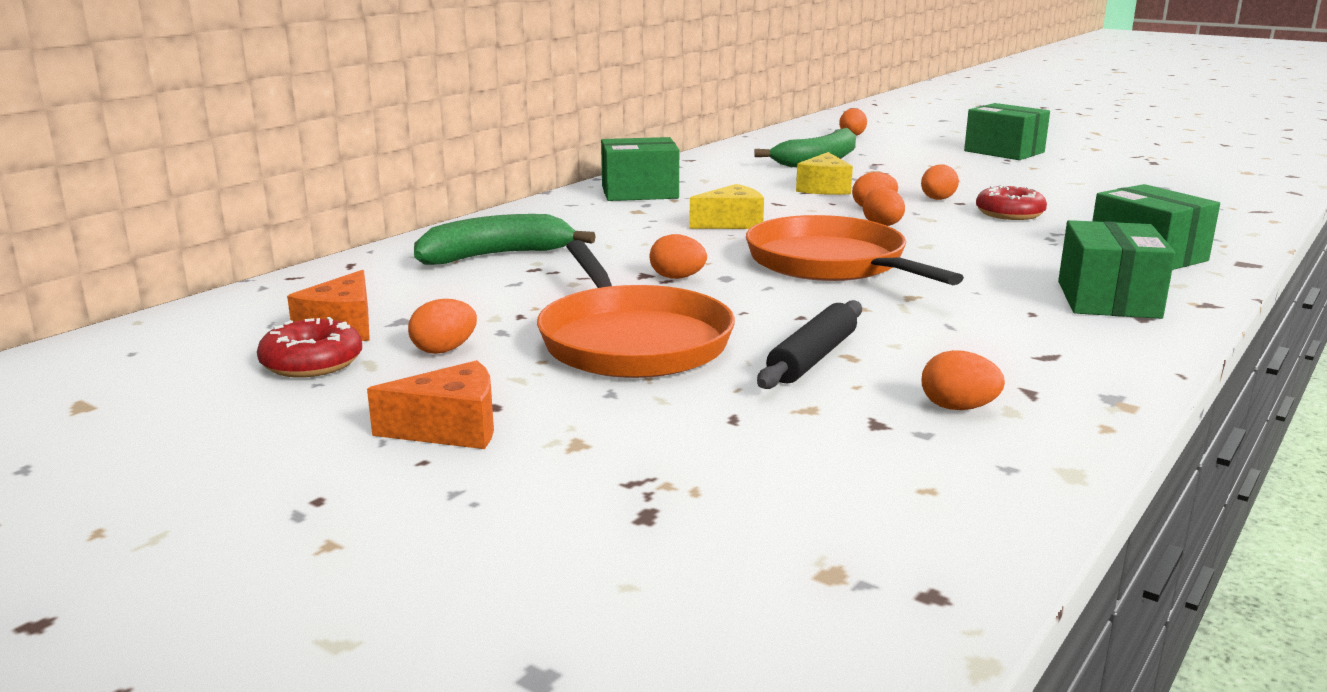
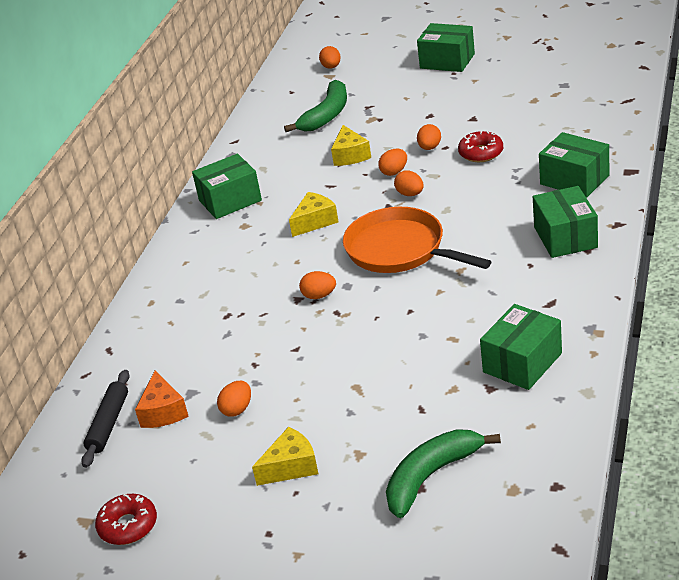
camera: 15 degrees left, 15 degrees up
(312, 363) = (174, 445): red donut -> red donut (128, 526)
(451, 429) = (291, 467): orange cheese -> yellow cheese
(496, 256) = (193, 309): green banana -> green banana (431, 476)
(631, 341) = (332, 365): orange pan -> none
(813, 358) = (435, 347): black rolling pin -> black rolling pin (109, 424)
(958, 408) = (522, 362): orange egg -> green box

